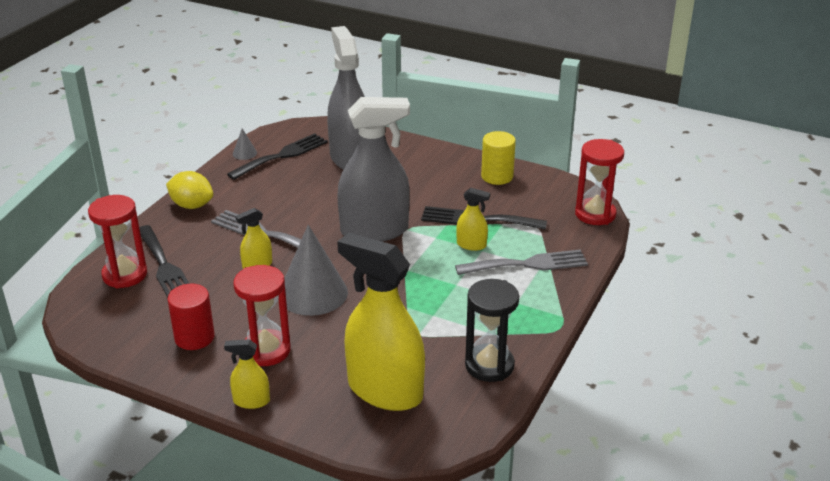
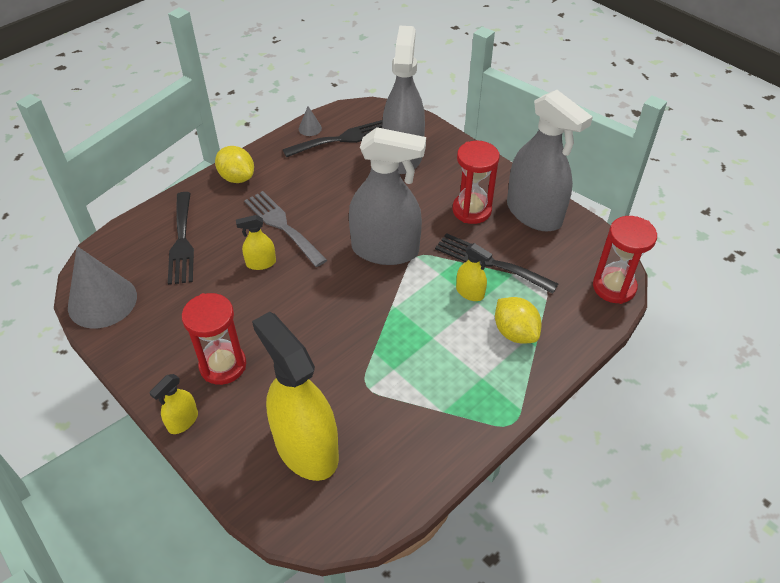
camera: 20 degrees right, 15 degrees up
(125, 275) = (145, 242): red hourglass -> red hourglass (471, 210)
(194, 337) = (169, 331): red cylinder -> none
(251, 401) = (183, 421): yellow spray bottle -> yellow spray bottle turned 75 degrees counterclockwise
(313, 293) = (295, 309): grey cone -> grey cone (102, 301)
(489, 365) = (419, 450): black hourglass -> none
(497, 176) = (534, 213): yellow cylinder -> grey spray bottle
(527, 264) = (515, 332): grey fork -> yellow lemon

